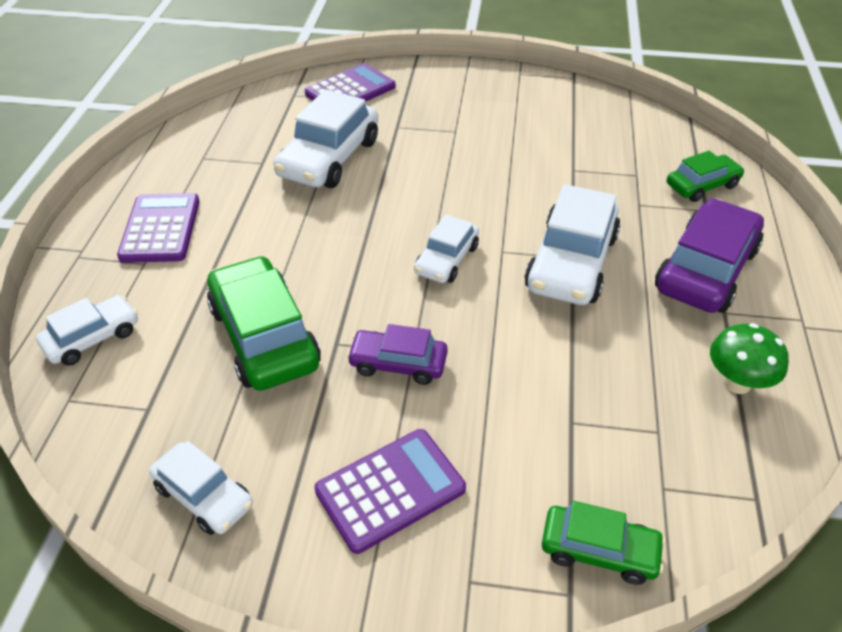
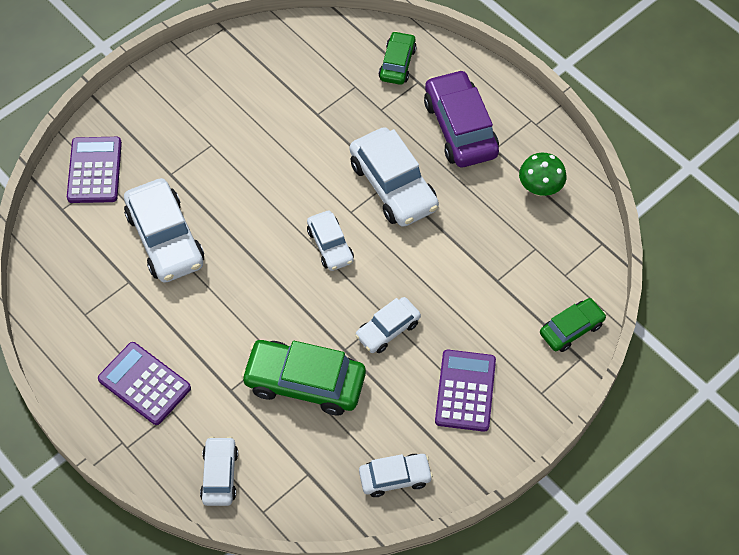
camera: 50 degrees left, 15 degrees up
(398, 364) = (388, 329): purple car -> white car

